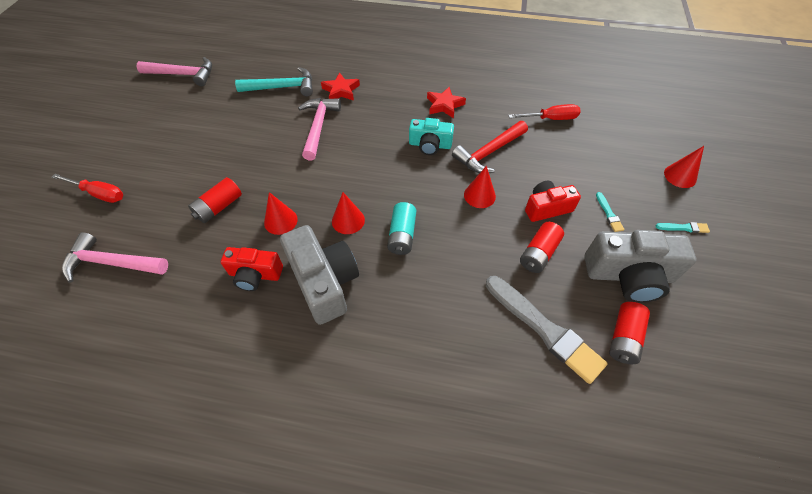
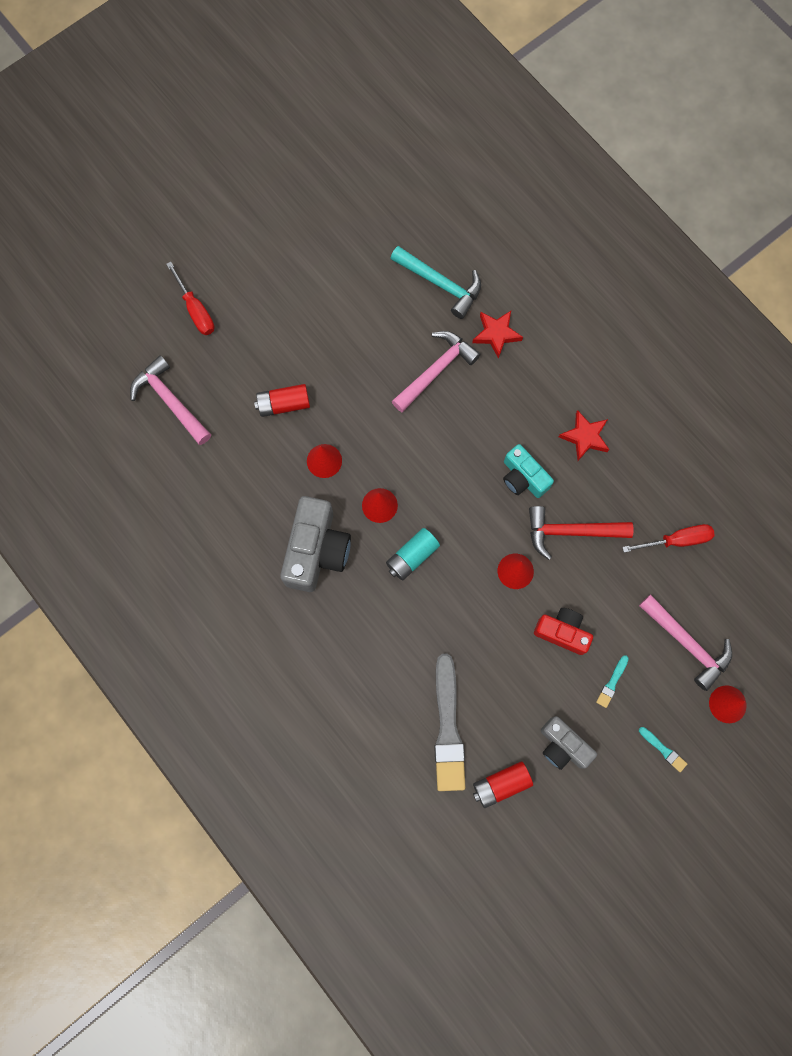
camera: 40 degrees right, 20 degrees up
(183, 74) = (354, 187): pink hammer -> pink hammer (687, 643)
(255, 274) = (269, 500): red camera -> none
(538, 253) = (509, 667): red battery -> none
(550, 119) = (676, 540): red screwdriver -> red screwdriver turned 45 degrees counterclockwise
(628, 275) = (563, 746): grey camera -> grey camera, size x0.61

